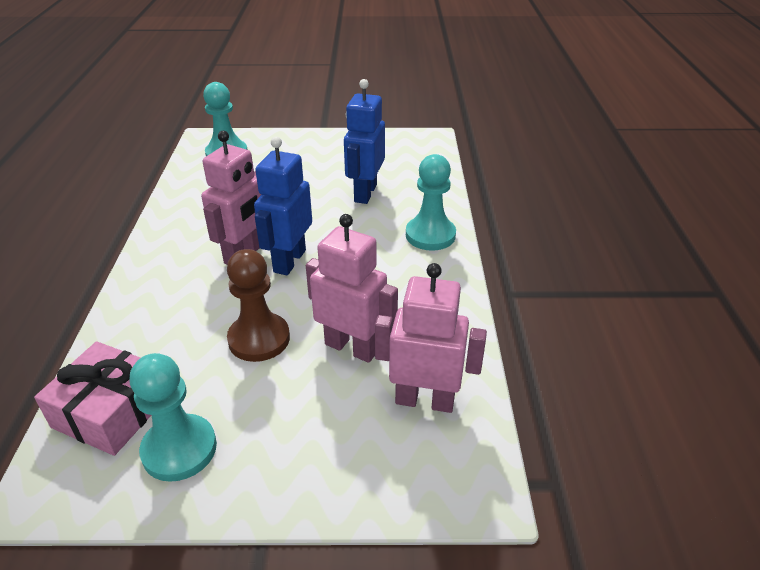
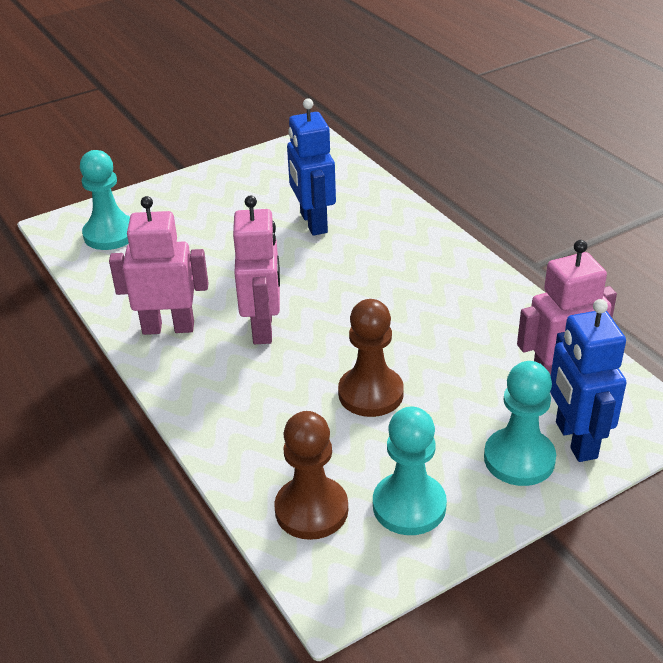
camera: 30 degrees left, 0 degrees up
(111, 411) = (311, 510): pink gift -> brown pawn
(289, 261) = (315, 316): blue robot -> blue robot (575, 440)
(351, 347) = (458, 364): pink robot -> pink robot (168, 327)
(430, 235) = (419, 240): turquoise pawn -> turquoise pawn (519, 459)

